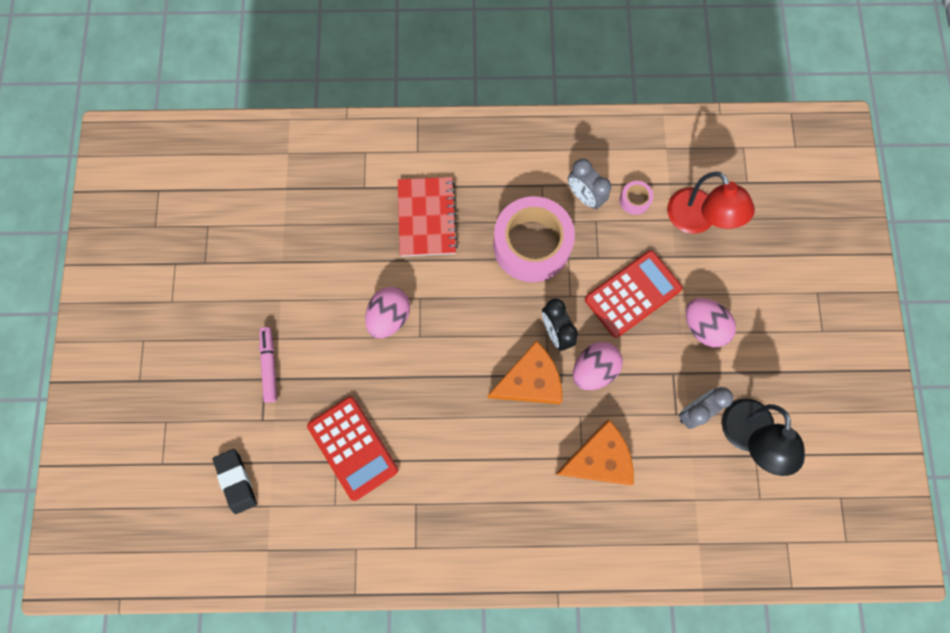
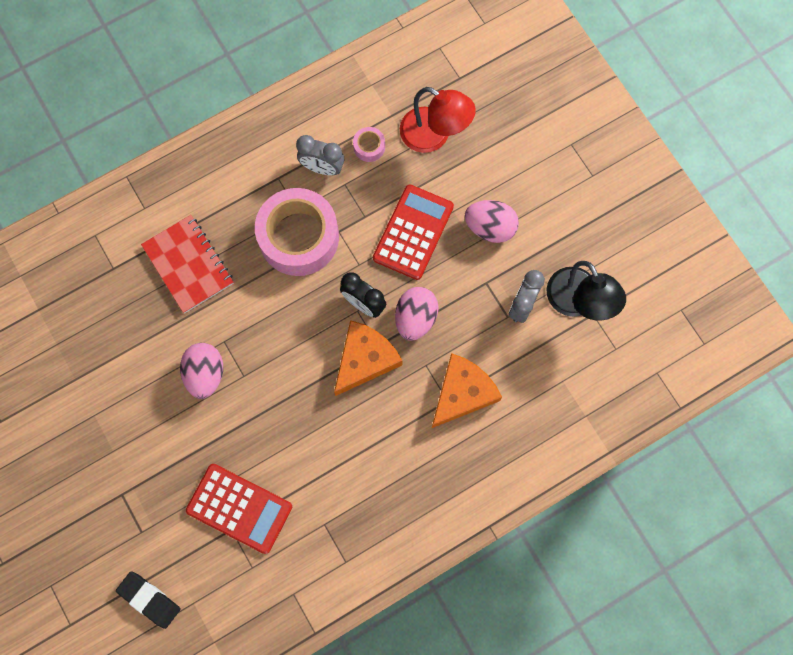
camera: 30 degrees left, 0 degrees up
(269, 365) = (119, 480): pink marker -> none

